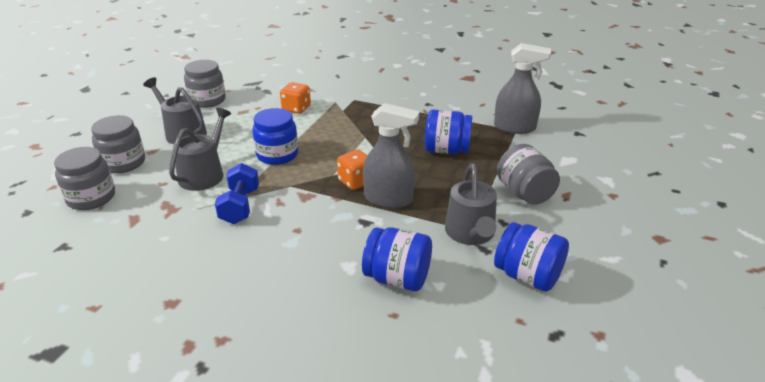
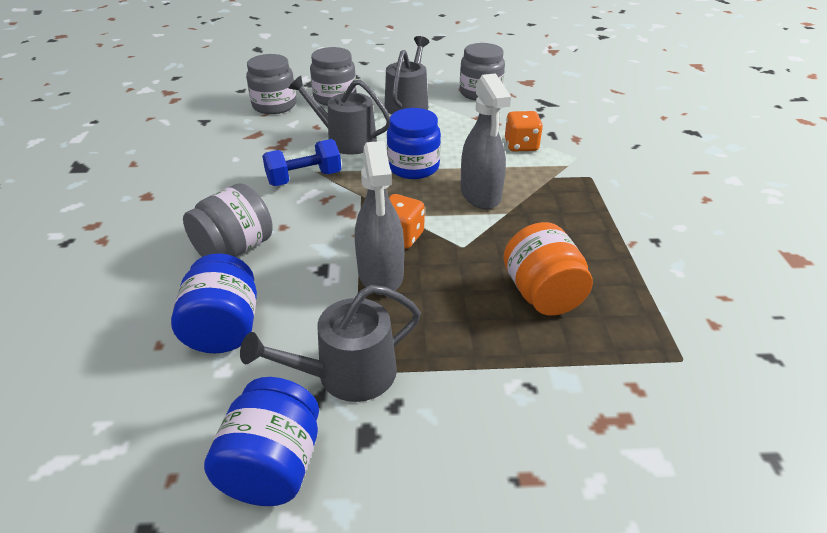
camera: 65 degrees right, 5 degrees up
(204, 174) = (346, 140): grey watering can -> grey watering can turned 150 degrees counterclockwise
(446, 150) = (542, 294): blue jar -> orange jar
(515, 127) = (691, 356): grey spray bottle -> grey spray bottle (480, 195)
(524, 193) = (491, 415): grey jar -> grey jar (235, 249)

